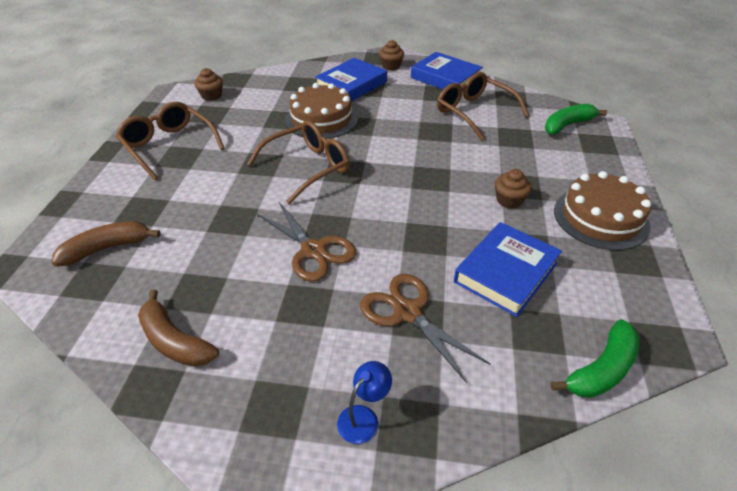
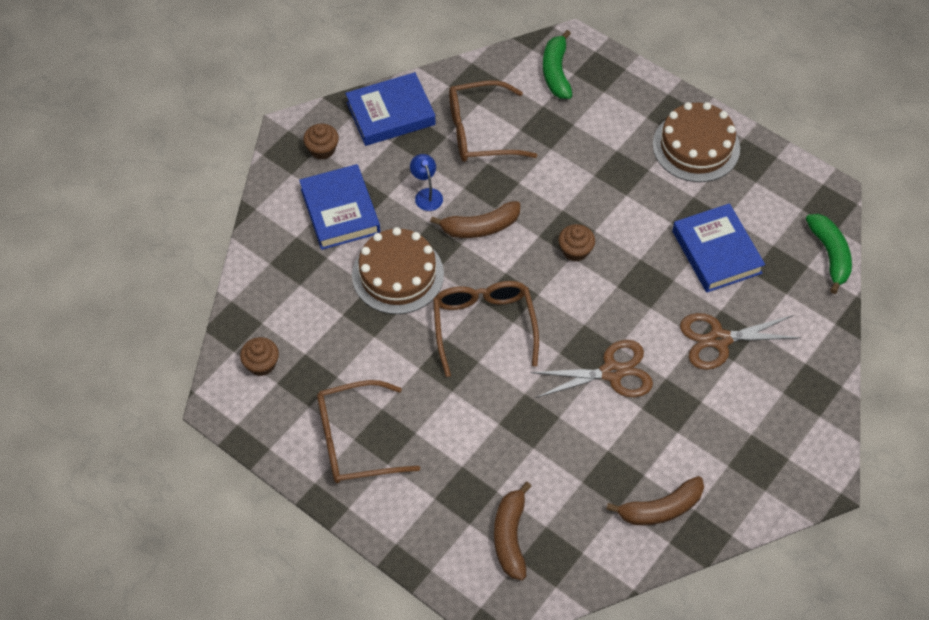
camera: 60 degrees left, 15 degrees up
(363, 417) = (793, 412): blue lamp -> blue lamp (426, 194)
(394, 138) = (480, 227): none -> brown banana
(509, 200) = (635, 194): brown cupcake -> brown cupcake (575, 250)

